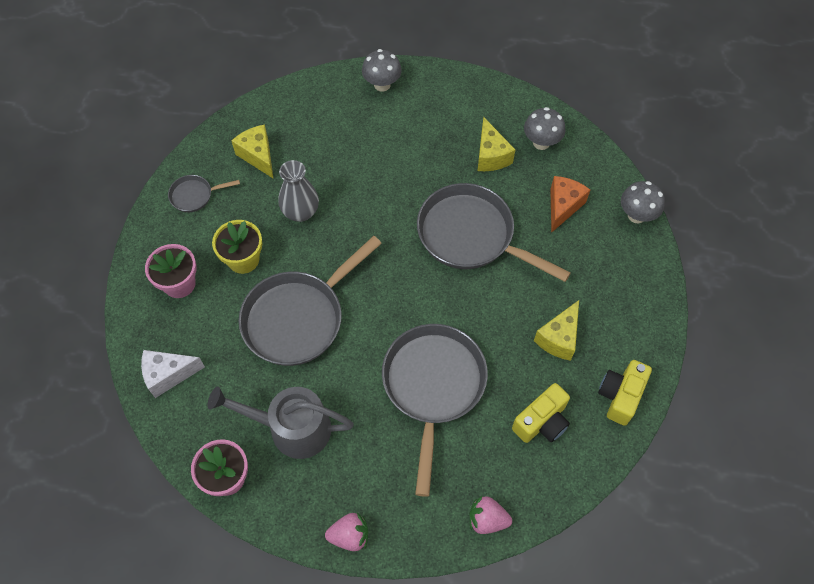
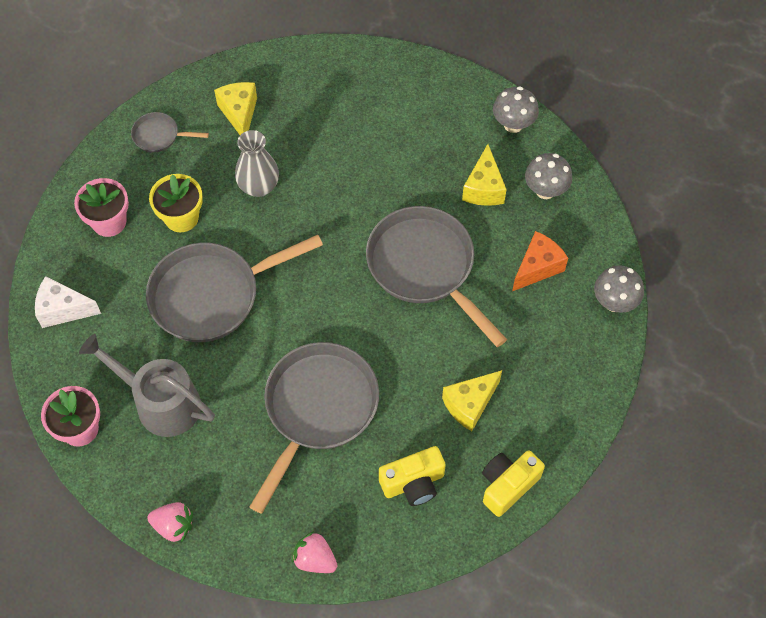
camera: 20 degrees right, 0 degrees up
(382, 84) = (400, 75): grey mushroom -> grey mushroom (513, 124)

